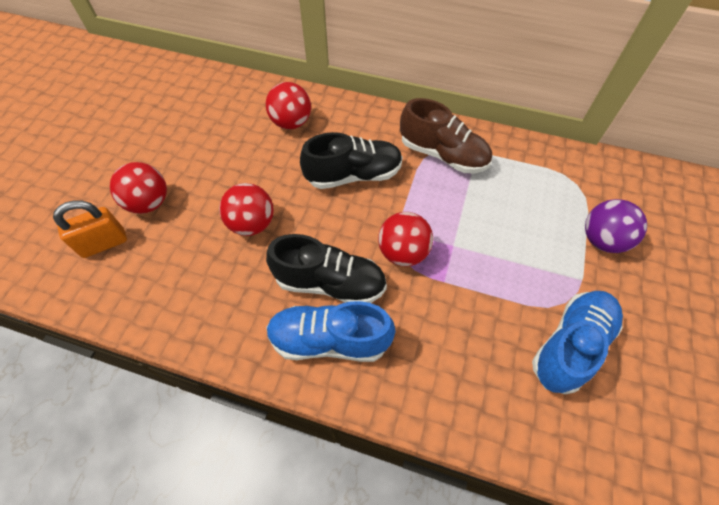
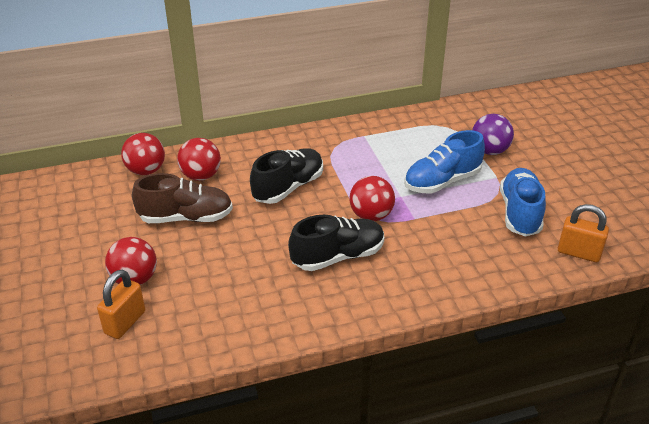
camera: 35 degrees left, 20 degrees down
(252, 224) = (240, 251): red ball -> red ball (146, 170)
(329, 340) = (370, 286): blue shoe -> blue shoe (442, 181)
(443, 155) = (342, 147): brown shoe -> brown shoe (186, 217)
(600, 449) = (578, 253): none -> orange padlock

